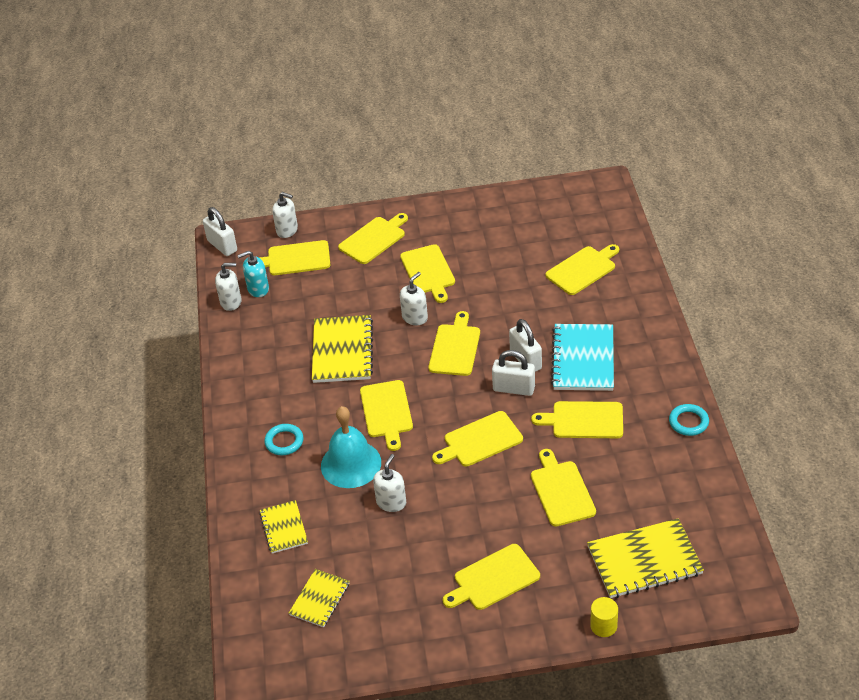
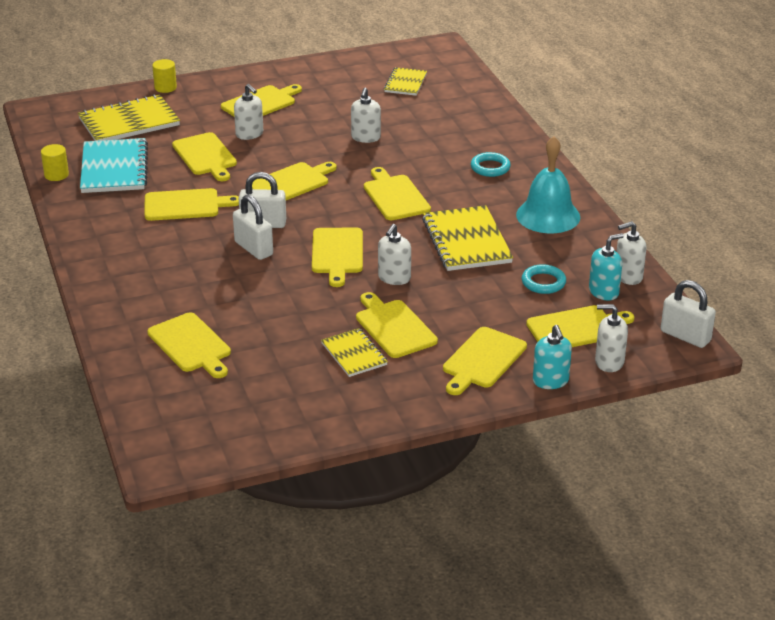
camera: 165 degrees right, 10 degrees down
(283, 528) = (458, 116): yellow notebook -> yellow notebook (354, 354)
(334, 219) = (550, 381): none -> turquoise soap dispenser
(351, 464) = (415, 158): turquoise bell -> turquoise bell (548, 215)
(512, 523) = (249, 134): none -> white soap dispenser
(583, 269) = (191, 345): yellow cutting board -> yellow cutting board turned 75 degrees counterclockwise
(583, 359) = (188, 254): turquoise notebook -> turquoise notebook (114, 168)
(688, 422) = (75, 212): turquoise ring -> turquoise ring (543, 282)
(714, 478) = (56, 175): none -> yellow cylinder

